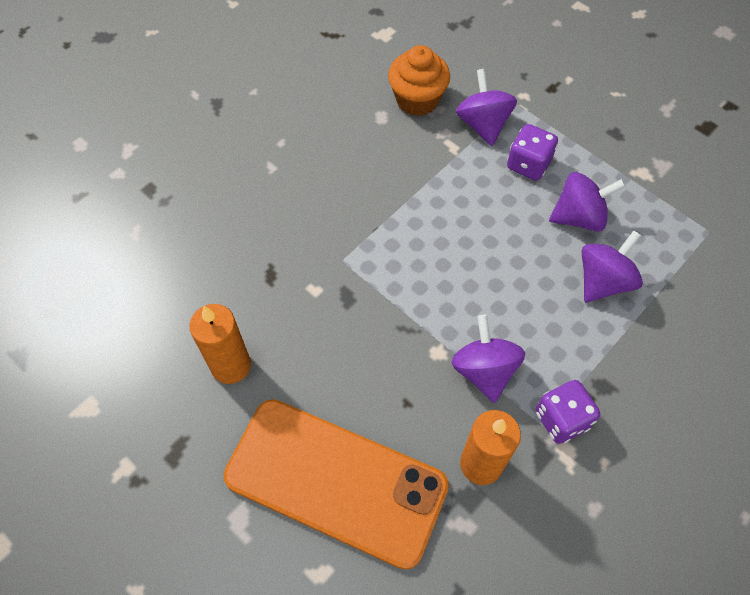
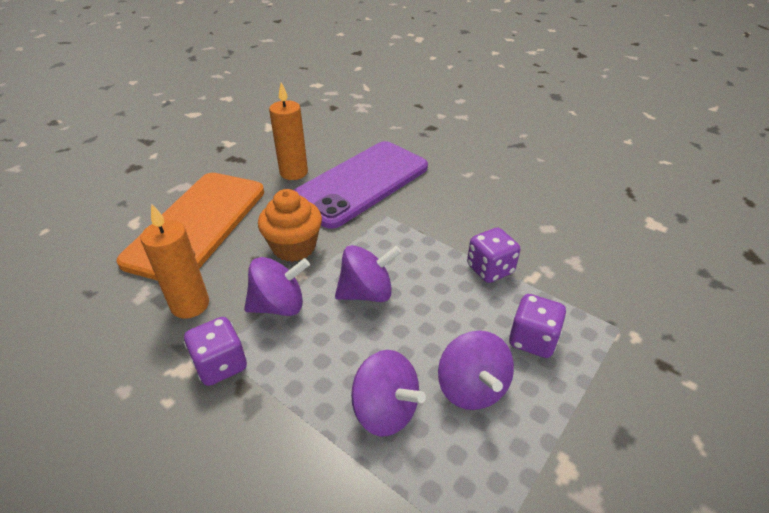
camera: 85 degrees right, 20 degrees down
(272, 283) = (360, 183): none -> purple phone
(417, 100) = (581, 250): orange cupcake -> orange cupcake (294, 247)
(440, 177) = (490, 269): none -> purple dice
(483, 124) = (573, 300): purple spinning top -> purple spinning top (367, 293)

